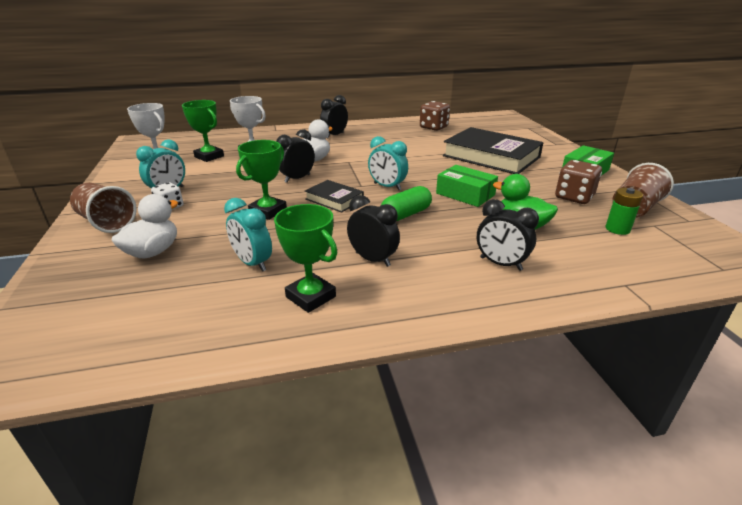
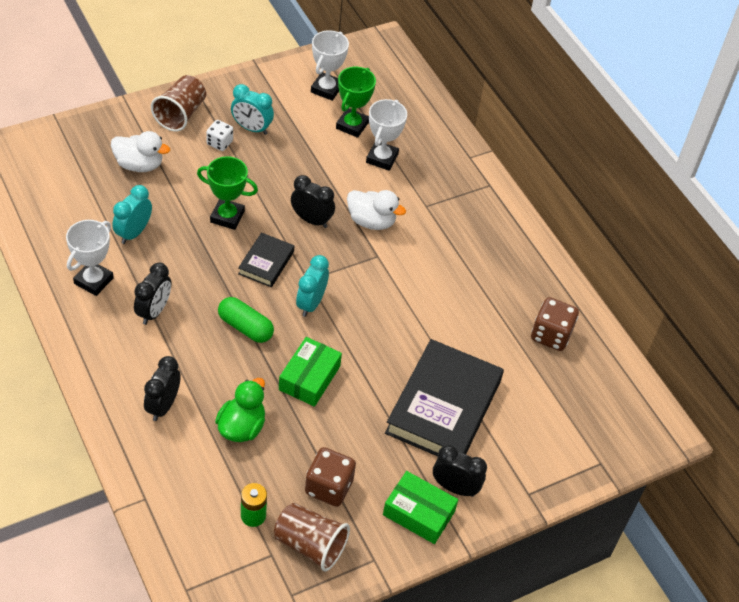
camera: 70 degrees right, 20 degrees up
(310, 297) = (93, 281): green trophy -> white trophy
(334, 135) = (470, 224): black clock -> black clock (455, 487)

